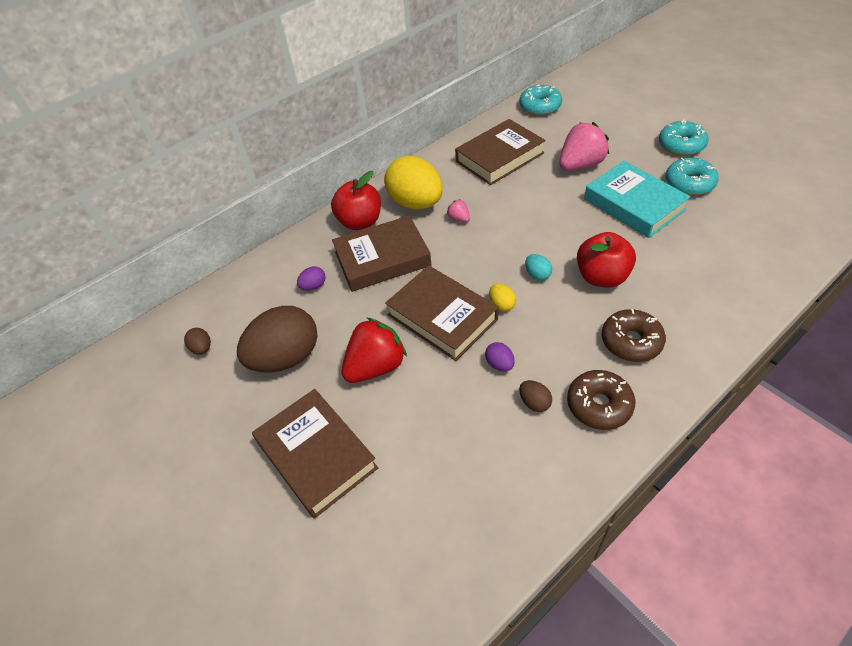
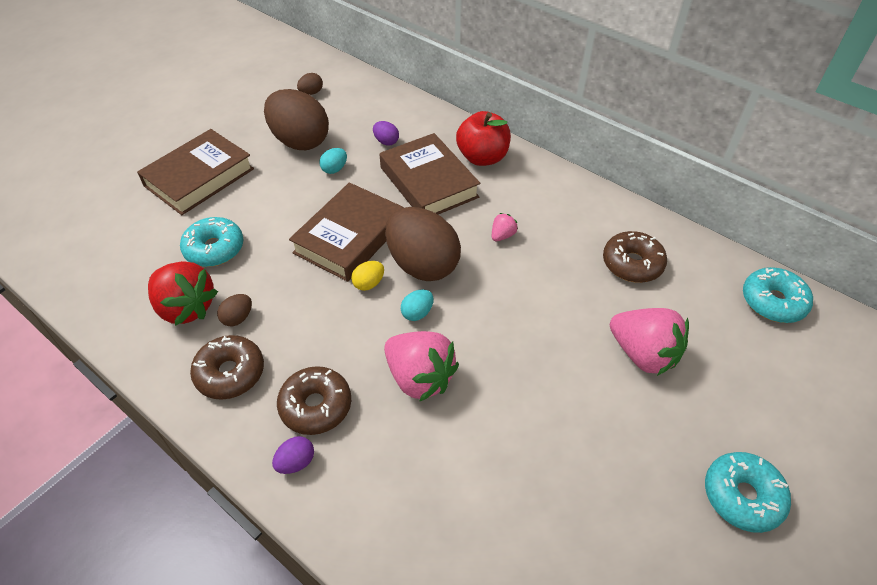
camera: 75 degrees right, 0 degrees up
(342, 328) = (334, 169): none -> turquoise egg
(376, 366) = (288, 198): red strawberry -> red strawberry (186, 308)
(416, 203) = (522, 196): yellow egg -> none
(484, 269) = (422, 265): none -> brown egg
(499, 157) = (632, 264): brown book -> brown donut
(499, 364) = (287, 287): purple egg -> purple egg (296, 462)
(602, 277) = (419, 378): red apple -> pink strawberry
(634, 204) = (569, 419): turquoise book -> none
(689, 183) = (639, 499): turquoise donut -> turquoise donut (214, 249)

